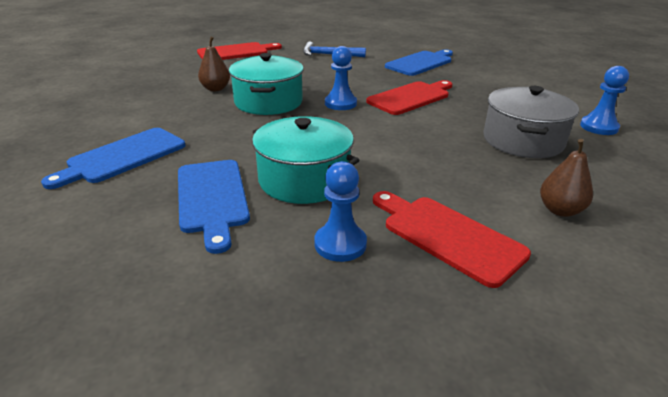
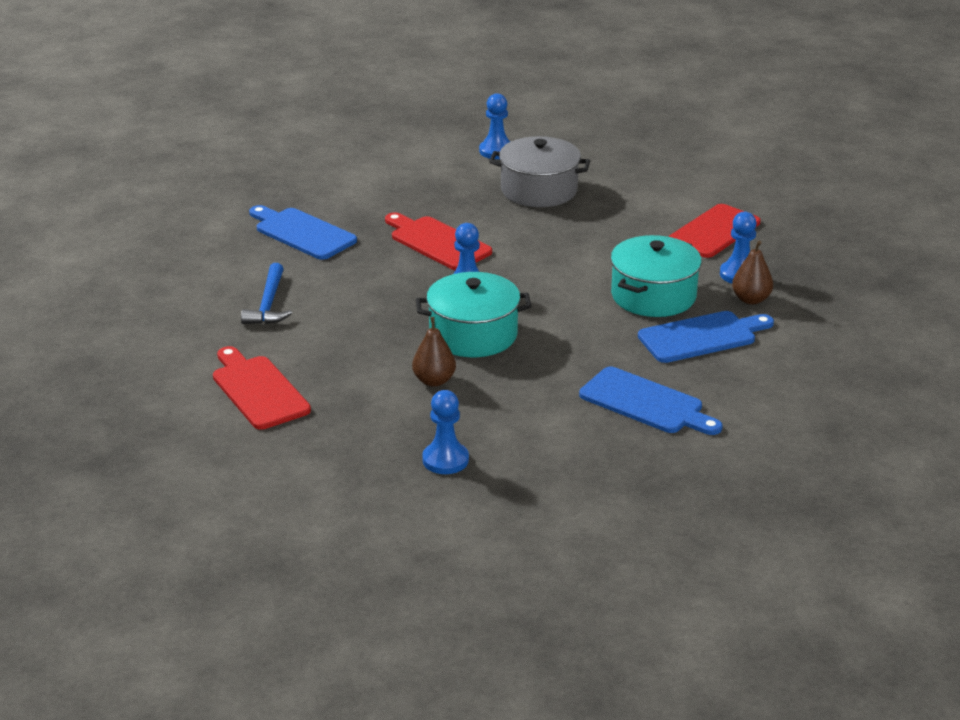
camera: 95 degrees left, 0 degrees up
(123, 88) = (445, 460): none -> blue pawn
(560, 210) = (658, 189): brown pear -> brown pear (751, 299)

